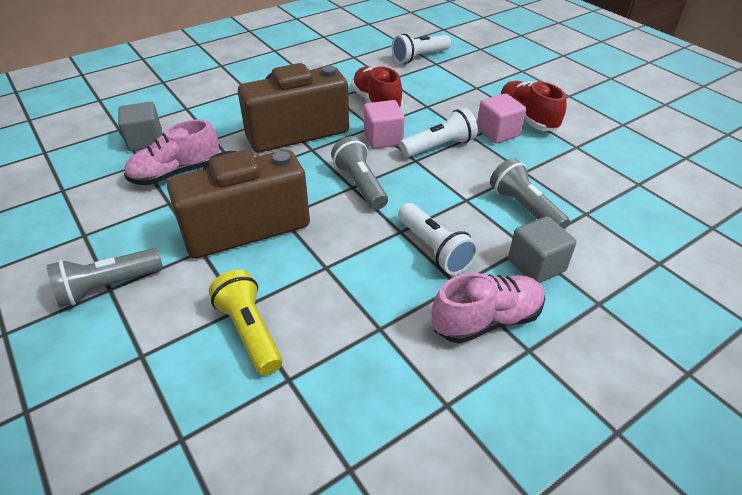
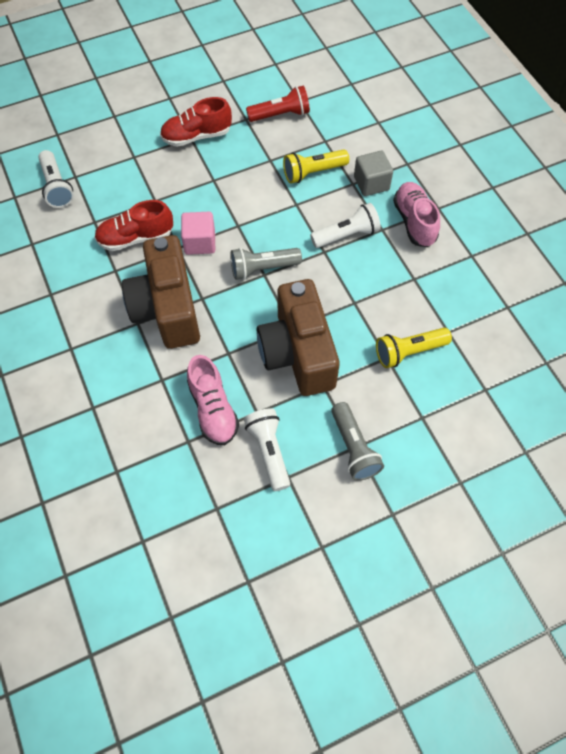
camera: 80 degrees left, 20 degrees up
(145, 141) = (148, 442): grey cube -> none
(439, 147) = (223, 205): white flashlight -> white flashlight (269, 451)
(498, 133) = (213, 161): pink cube -> none
(524, 208) = (313, 172): grey flashlight -> yellow flashlight
(602, 171) = (280, 115): none -> red flashlight

